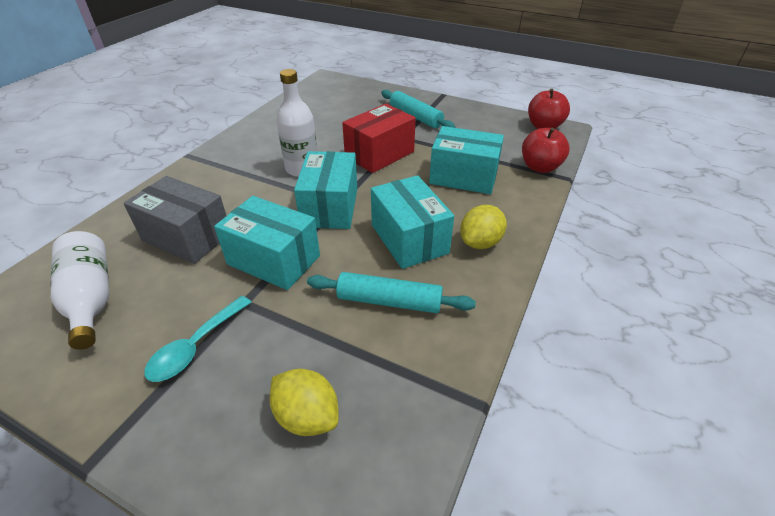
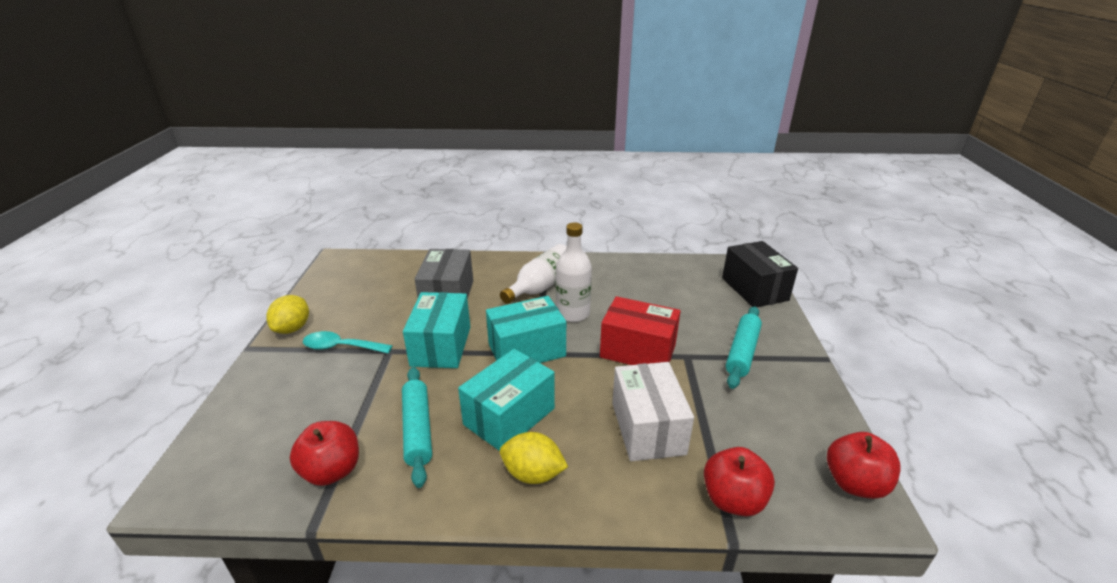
camera: 65 degrees right, 10 degrees down
(91, 298) = (372, 288): white bottle -> white bottle (541, 286)
(307, 416) = (289, 423): yellow lemon -> yellow lemon (292, 328)
(354, 88) = (754, 289): none -> black box
(410, 379) = (332, 471): none -> red apple
(463, 177) = (648, 428): turquoise box -> white box

